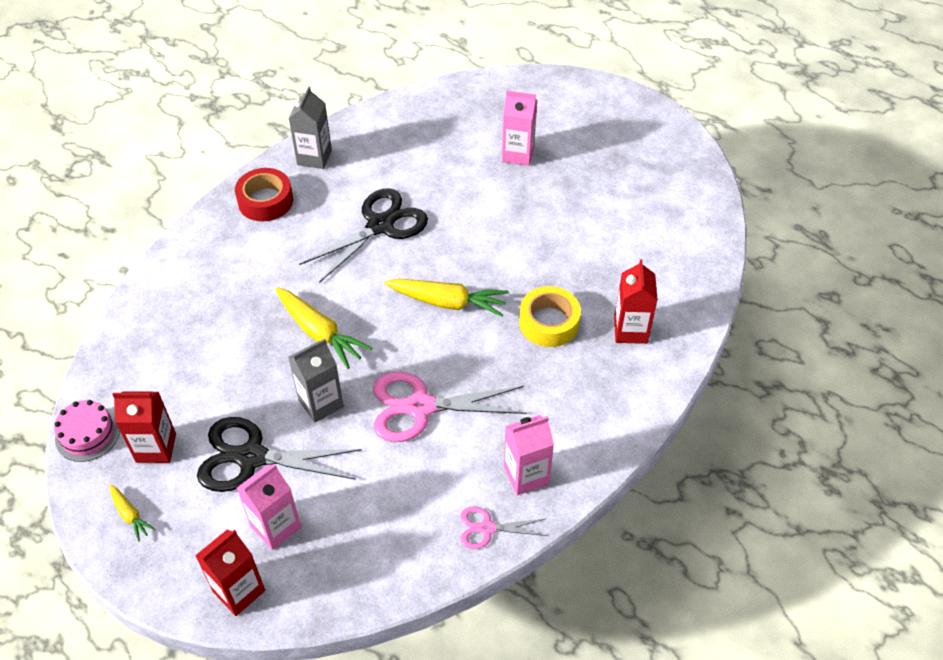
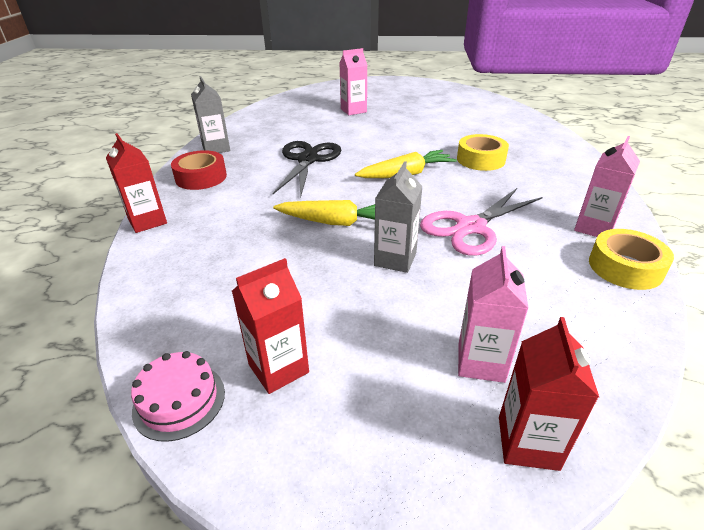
camera: 35 degrees left, 15 degrees down
(130, 515) = (318, 449): yellow carrot -> none
(251, 457) = (386, 323): black scissors -> none
(486, 528) = (625, 267): pink scissors -> yellow tape
(630, 330) = (528, 146): red carton -> red carton (147, 221)

